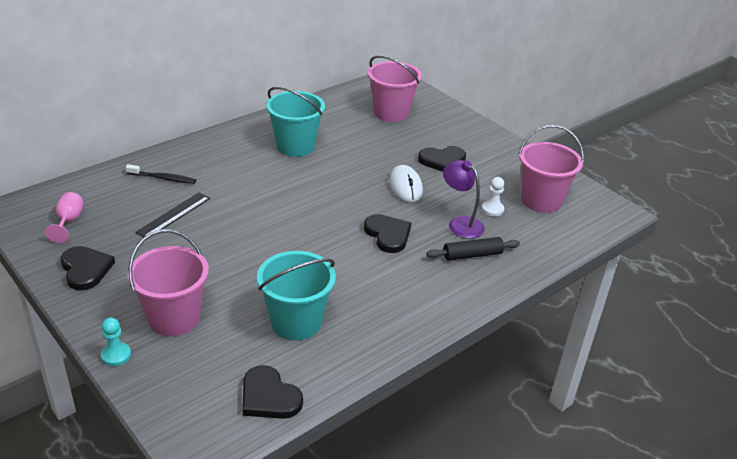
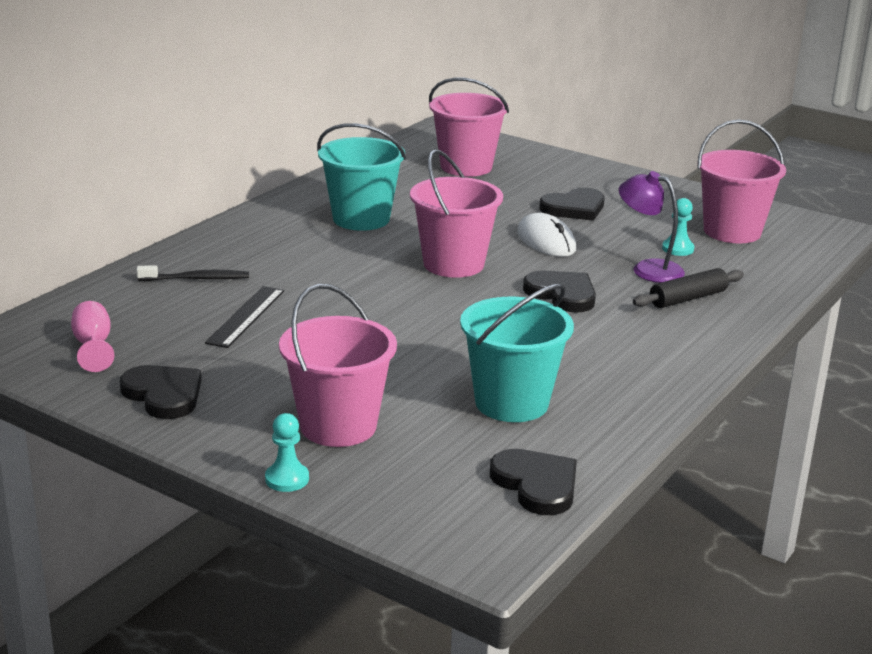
camera: 15 degrees left, 10 degrees down
(269, 397) = (536, 484): black heart -> black heart turned 150 degrees counterclockwise
(331, 195) = (453, 264): none -> pink bucket
(492, 209) = (677, 249): white pawn -> turquoise pawn

